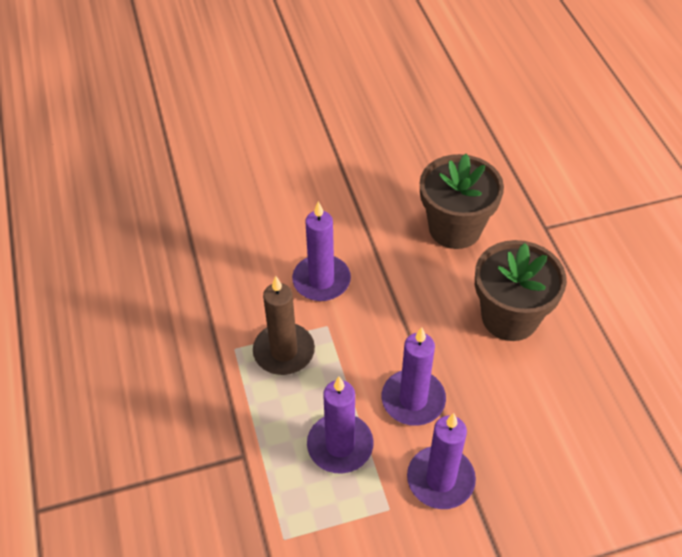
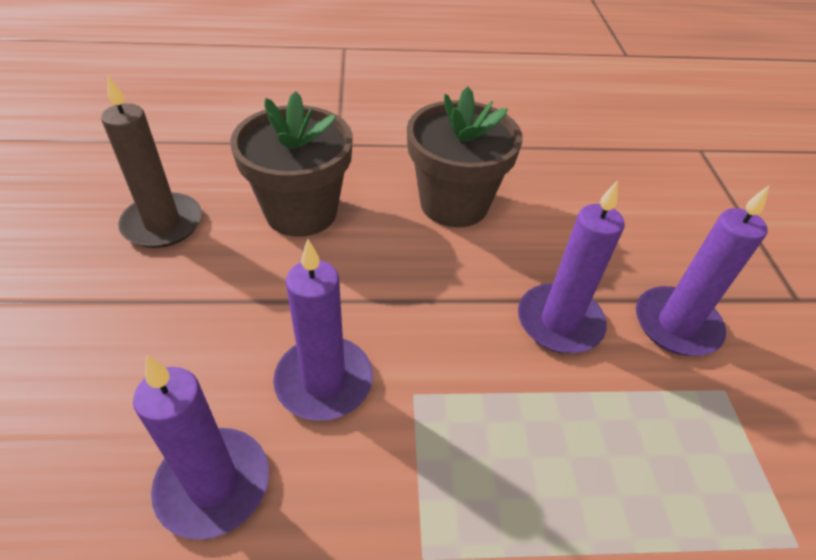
camera: 80 degrees left, 5 degrees down
(284, 351) = (449, 469): brown candle -> brown candle (163, 224)
(340, 445) = (630, 426): purple candle -> purple candle (213, 484)

